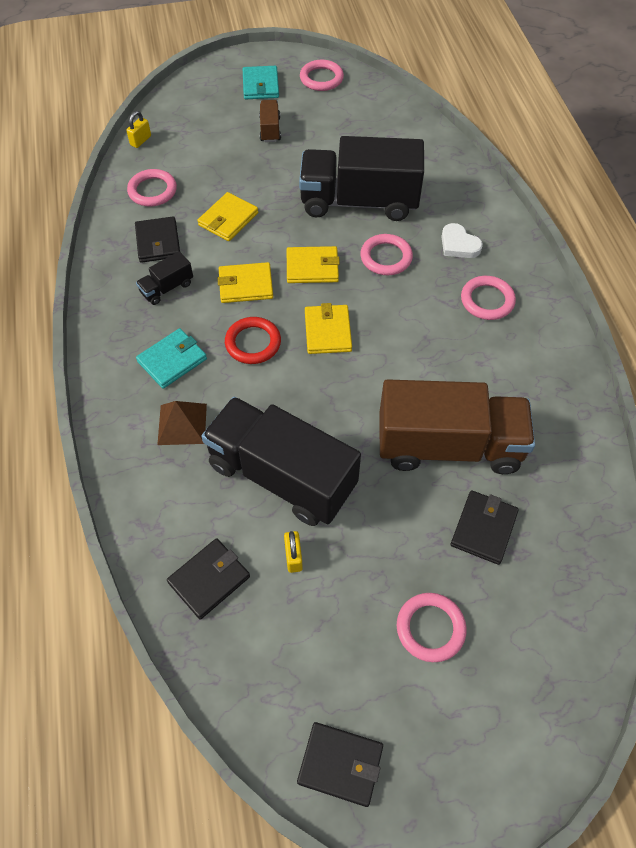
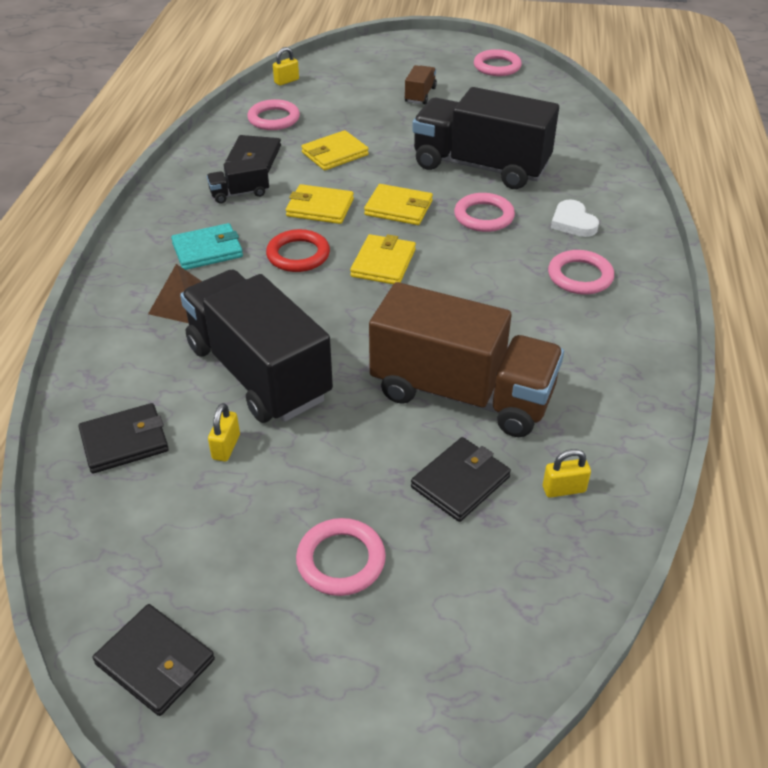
camera: 20 degrees right, 15 degrees down
(260, 85) = (431, 61): turquoise wallet -> none
(558, 509) = (564, 489): none -> yellow padlock

